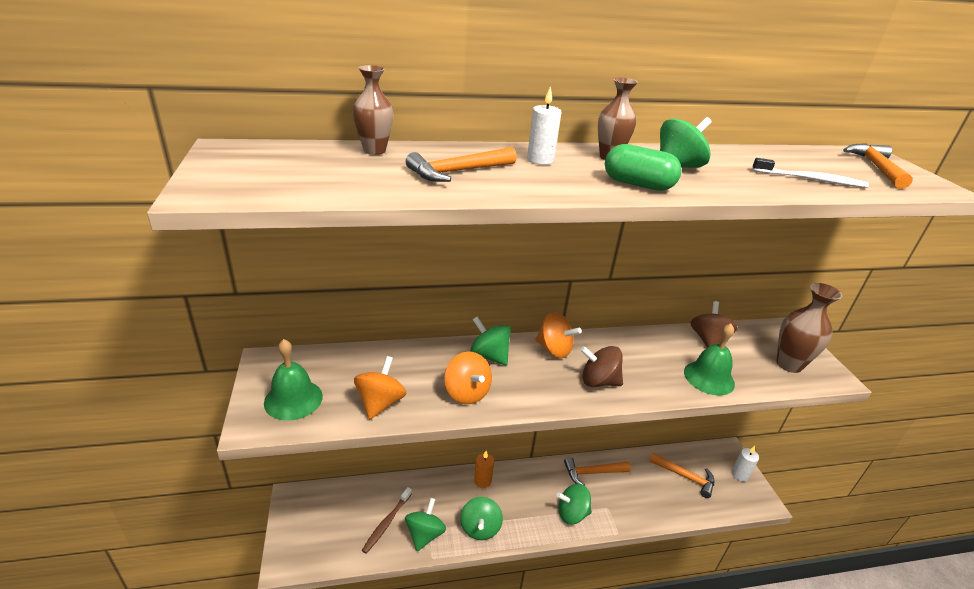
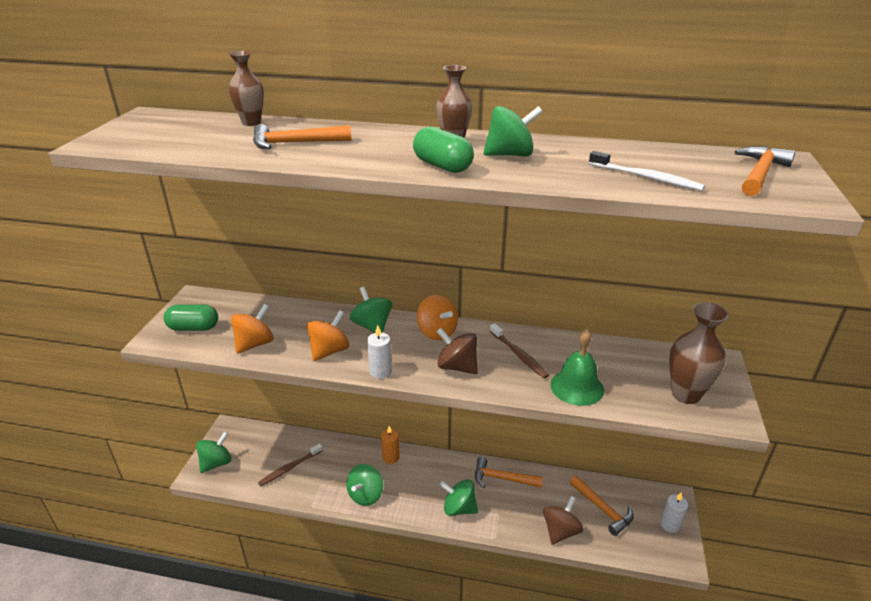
camera: 25 degrees right, 0 degrees up
(293, 399) = (193, 328): green bell -> green capsule
(424, 534) = (315, 486): green spinning top -> green spinning top (216, 463)
(467, 393) = (329, 351): orange spinning top -> orange spinning top turned 135 degrees counterclockwise
(540, 160) = (382, 139): white candle -> white candle (380, 371)
(641, 357) = (519, 355): none -> brown toothbrush
(708, 340) = (609, 353): brown spinning top -> brown spinning top (560, 531)

